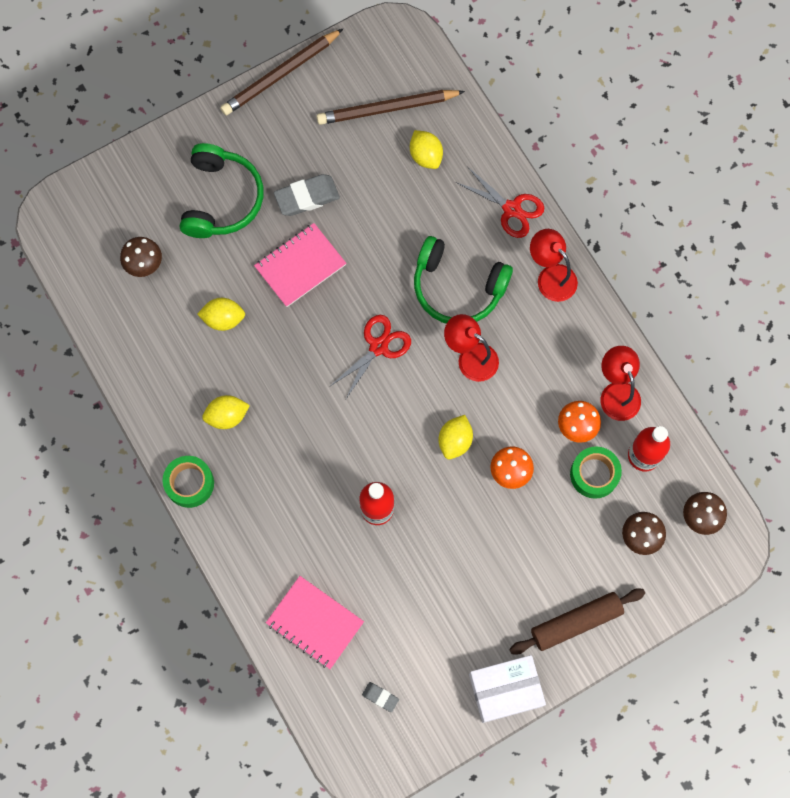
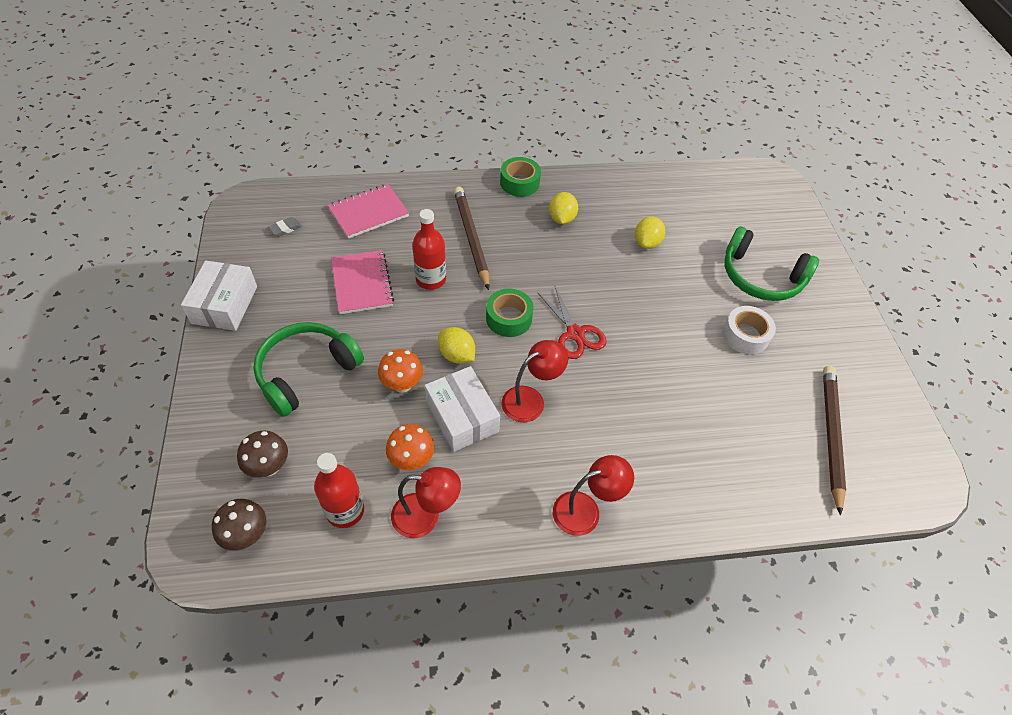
camera: 110 degrees right, 20 degrees down
(144, 265) = (713, 213): brown mushroom -> none
(280, 75) = (885, 361): brown pencil -> brown pencil (471, 238)
(300, 266) = (677, 307): pink notebook -> pink notebook (362, 283)
(307, 197) = (745, 335): grey eraser -> white tape
(425, 156) = (766, 449): yellow lemon -> none
(457, 288) = (607, 418): green headphones -> green headphones (306, 372)
(511, 209) = (679, 505): red scissors -> none
(516, 406) = (462, 417): none -> white box
(576, 622) = (236, 377): brown rolling pin -> none
(594, 474) = (356, 454): green tape -> green tape (509, 318)

